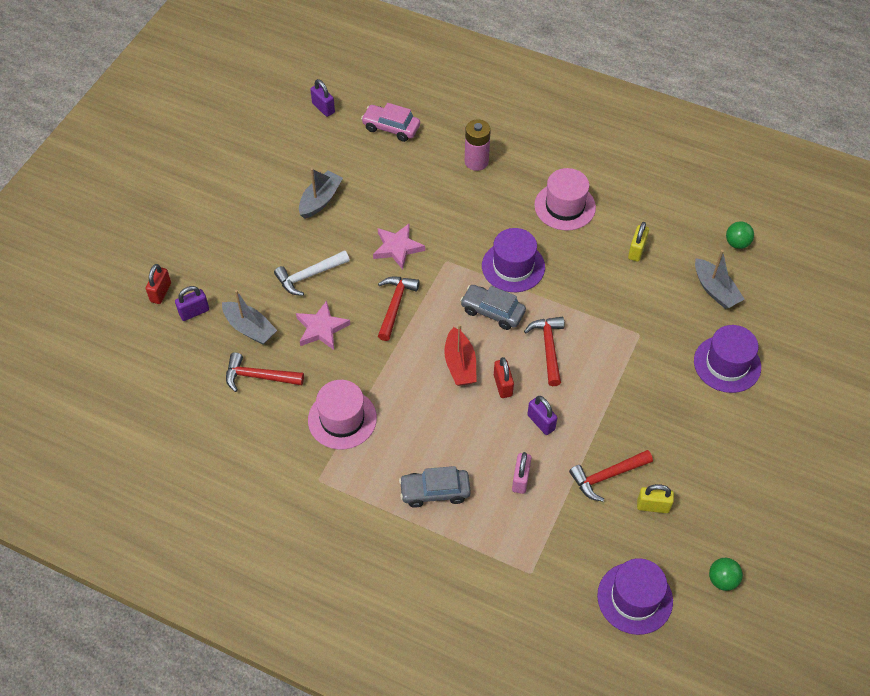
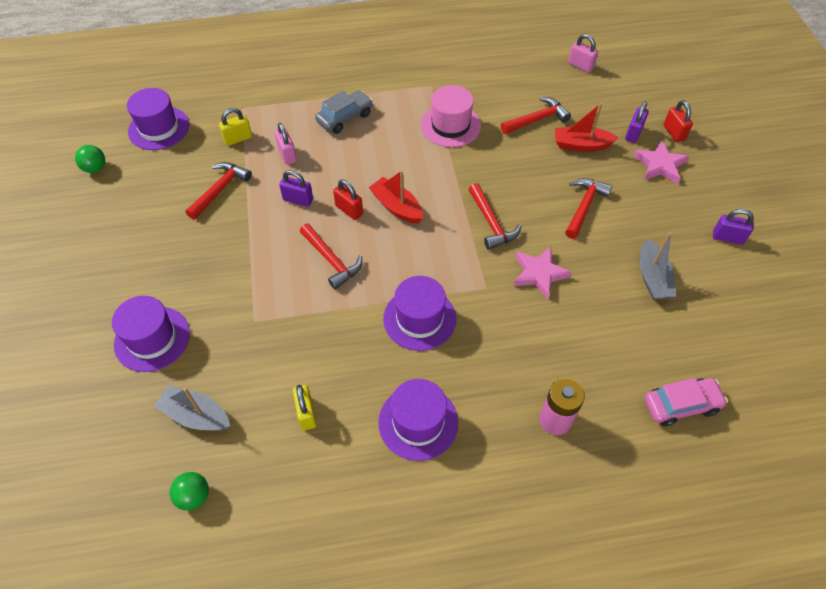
camera: 145 degrees right, 0 degrees up
(151, 411) = (580, 66): none -> pink padlock
(250, 328) = (581, 145): grey boat -> red boat
(309, 275) = (584, 207): white hammer -> red hammer
(321, 328) = (529, 174): pink star -> pink star (660, 165)
(323, 108) = (771, 384): purple padlock -> purple padlock (727, 237)
(492, 311) = (404, 264): grey car -> none
(565, 206) = (418, 422): pink hat -> purple hat
(653, 506) = (172, 188): yellow padlock -> yellow padlock (238, 139)

